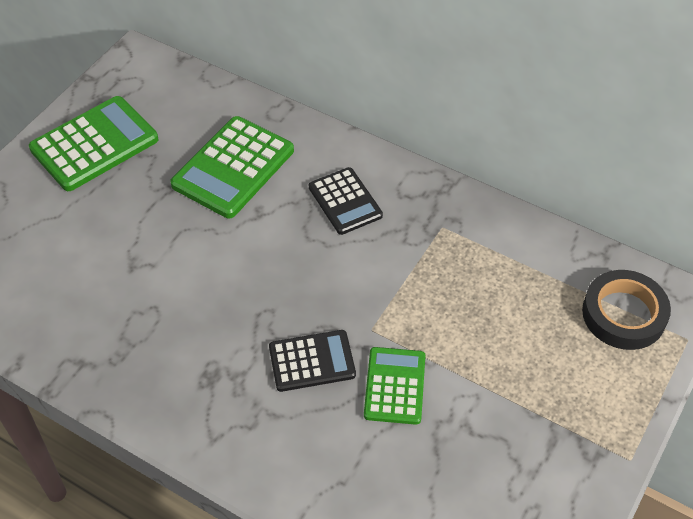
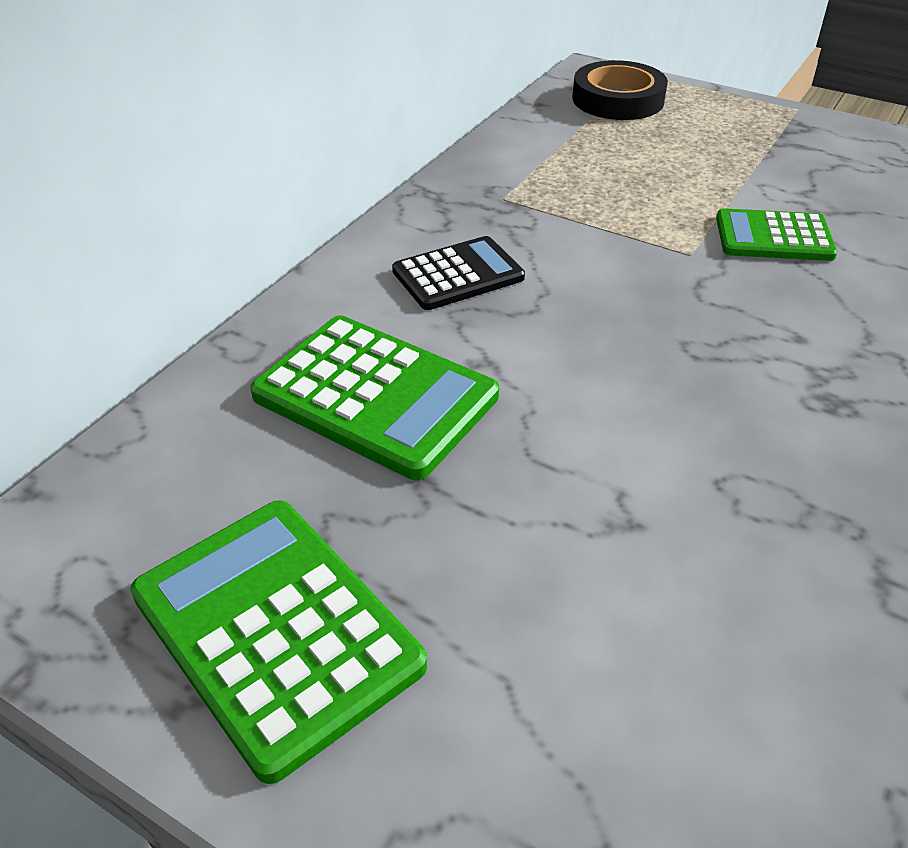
camera: 90 degrees left, 10 degrees down
(312, 361) = (763, 302): black calculator -> none

